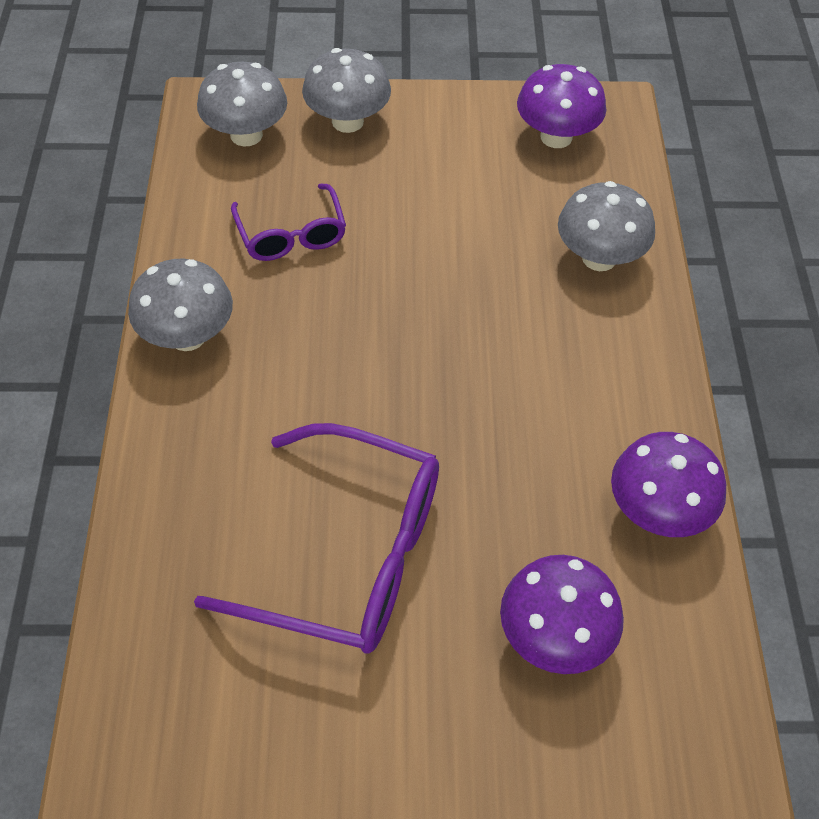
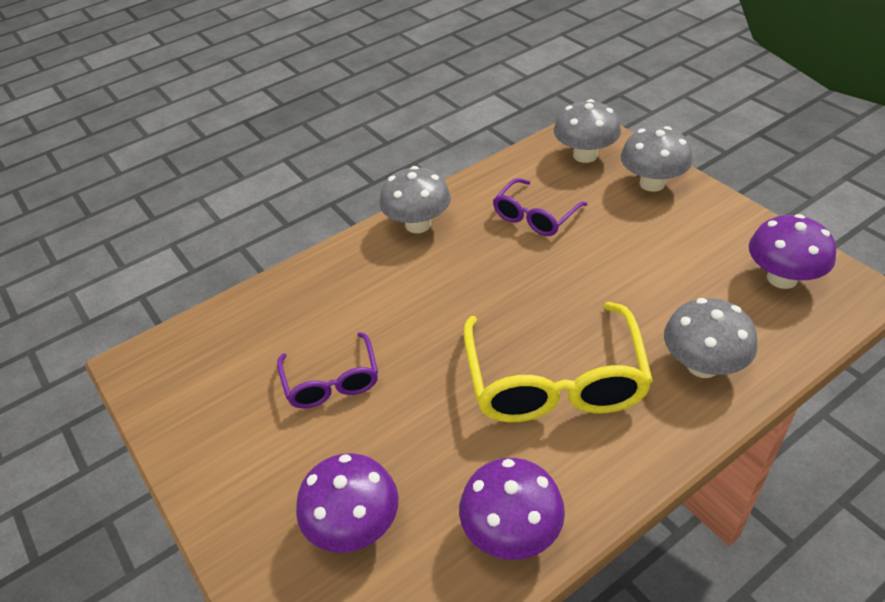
camera: 60 degrees right, 10 degrees down
(349, 555) = (332, 382): purple glasses -> purple glasses, size x0.57
(523, 369) = (555, 381): none -> yellow glasses

